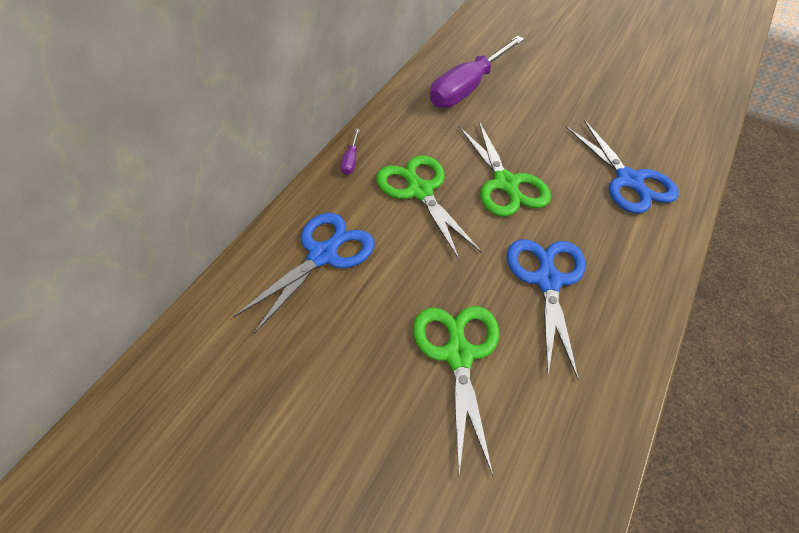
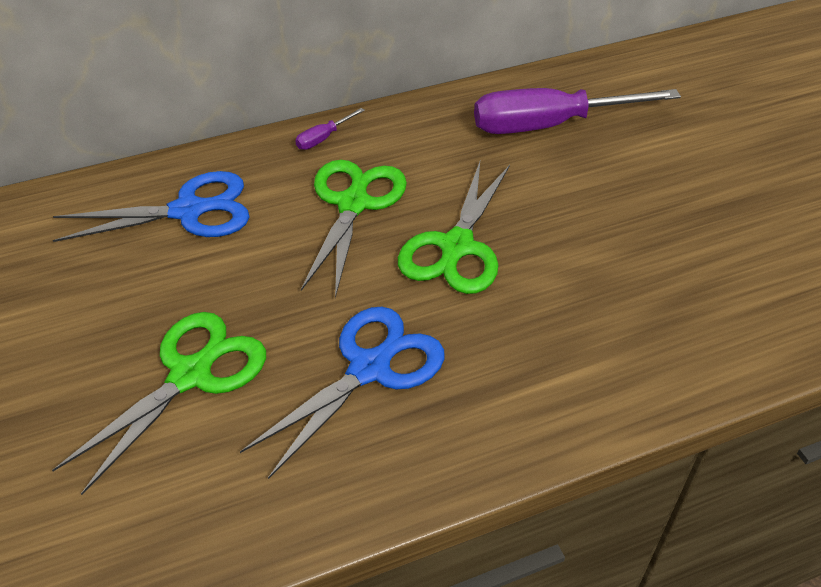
camera: 40 degrees right, 5 degrees down
(629, 181) = (618, 328): blue scissors -> none

